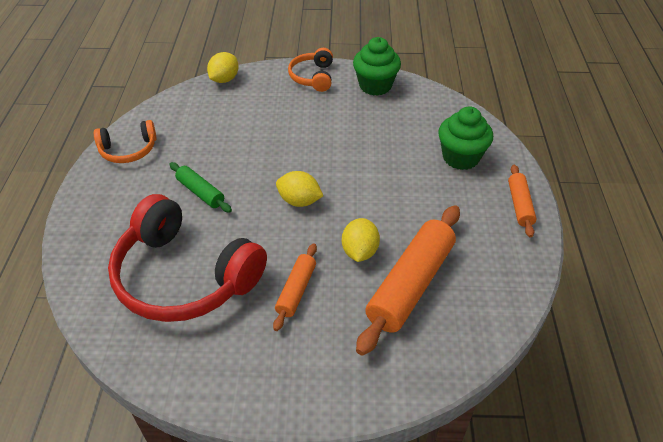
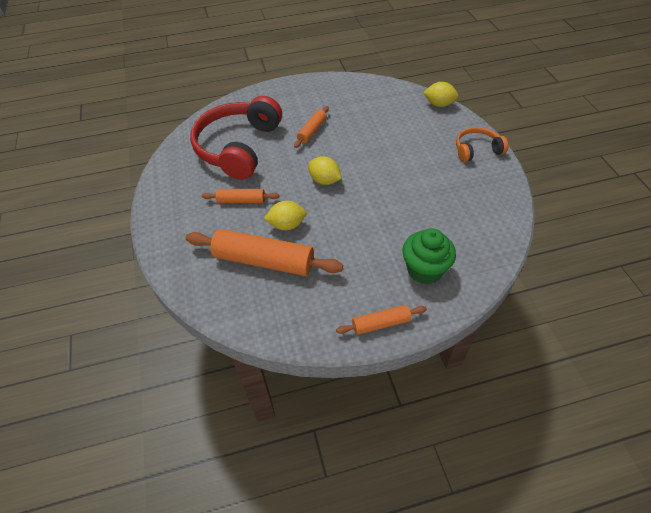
camera: 75 degrees right, 5 degrees up
(128, 150) = (337, 88): orange headphones -> none
(200, 192) = (312, 131): green rolling pin -> orange rolling pin
(299, 201) = (324, 180): yellow lemon -> yellow lemon turned 60 degrees counterclockwise
(375, 86) = (492, 191): green cupcake -> none

